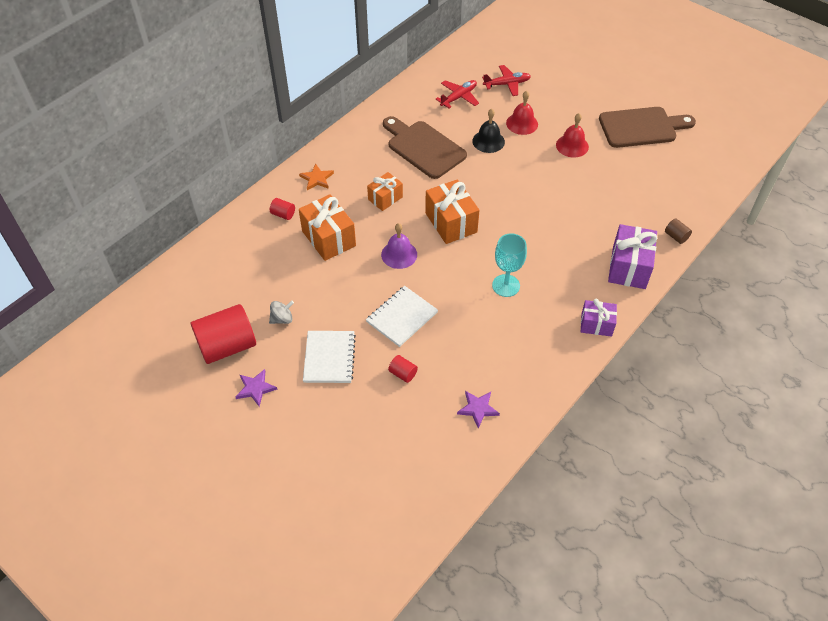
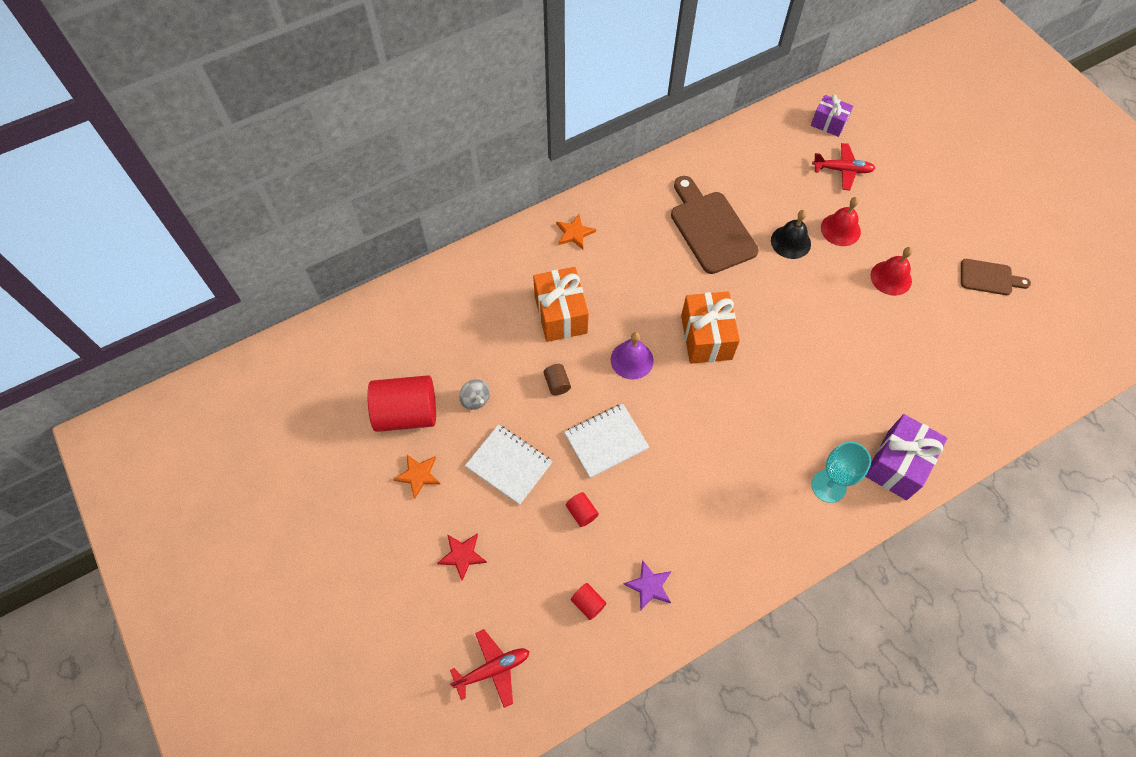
camera: 20 degrees right, 10 degrees up
(255, 388) = (418, 475): purple star -> orange star
(282, 319) = (475, 399): grey spinning top -> grey spinning top turned 60 degrees clockwise
(283, 214) = (521, 268): red cylinder -> red cylinder (588, 603)
(316, 435) = (462, 555): none -> red star
(329, 358) = (509, 465): white notebook -> white notebook turned 75 degrees counterclockwise
(385, 198) = (642, 282): orange gift -> none
(459, 97) = (777, 172): red plane -> red plane (493, 669)
(506, 285) = (740, 440): turquoise goblet -> turquoise goblet (828, 486)
(596, 324) = (828, 527): purple gift -> purple gift (828, 123)
(641, 127) = (989, 278): brown cutting board -> brown cutting board, size x0.56
(676, 236) = (973, 442): brown cylinder -> brown cylinder (557, 384)

